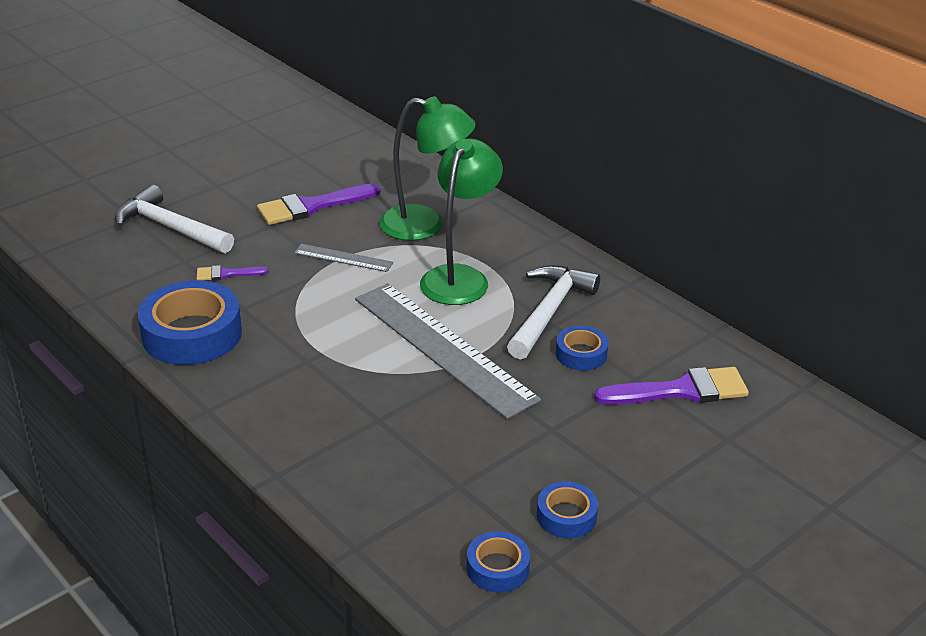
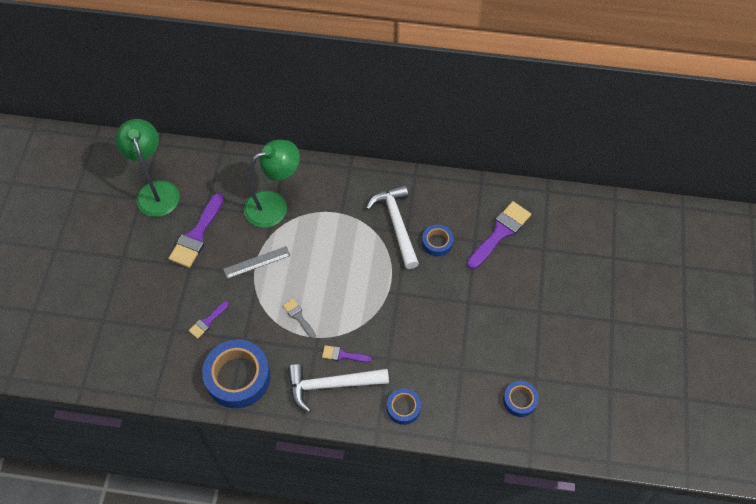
camera: 40 degrees left, 25 degrees up
(170, 227) = (134, 311): white hammer -> white hammer (331, 385)
(326, 324) = (298, 317): none -> grey brush
(329, 384) = (343, 355): none -> purple brush
(443, 348) = (371, 288): grey ruler -> none
(460, 277) = (330, 232): green lamp -> green lamp (156, 190)
(566, 516) = (520, 348): blue tape -> blue tape (403, 408)

